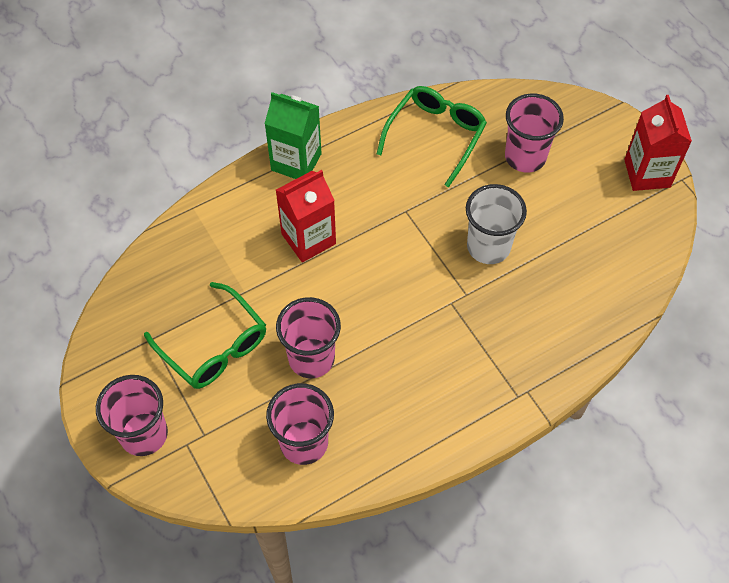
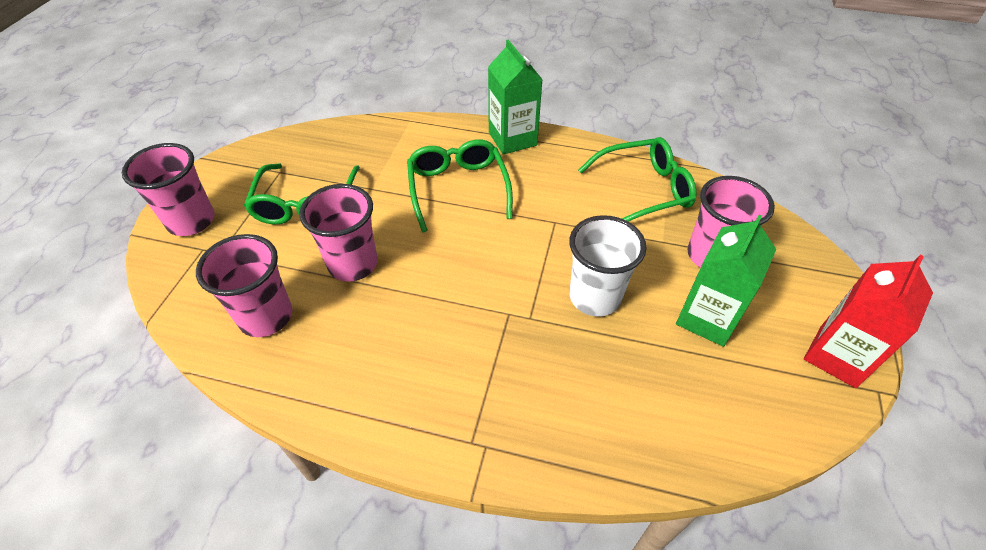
camera: 45 degrees right, 10 degrees down
(308, 239) = (458, 188): red carton -> green glasses
(563, 206) = (707, 318): none -> green carton

